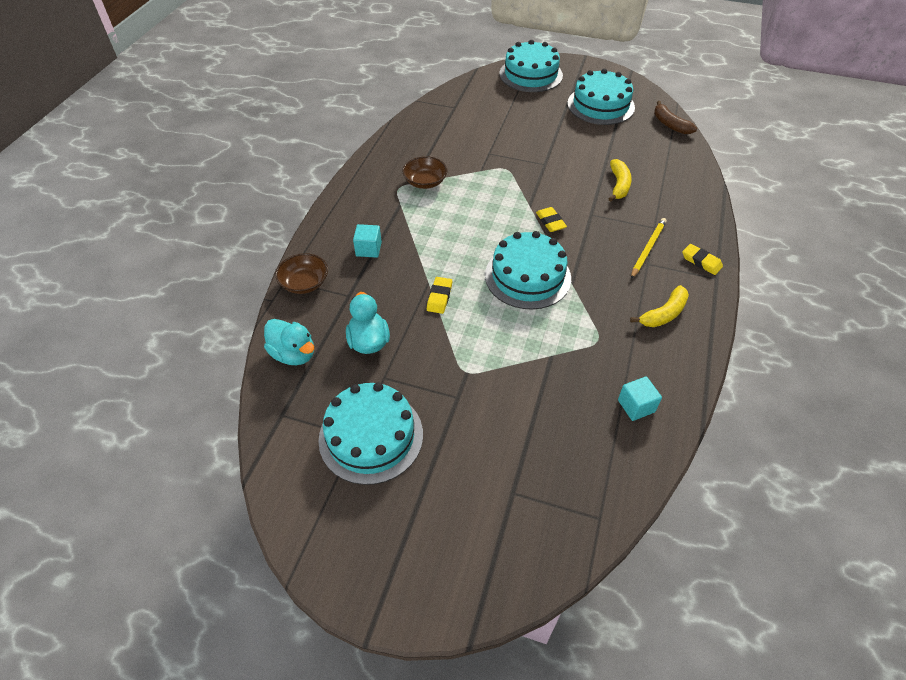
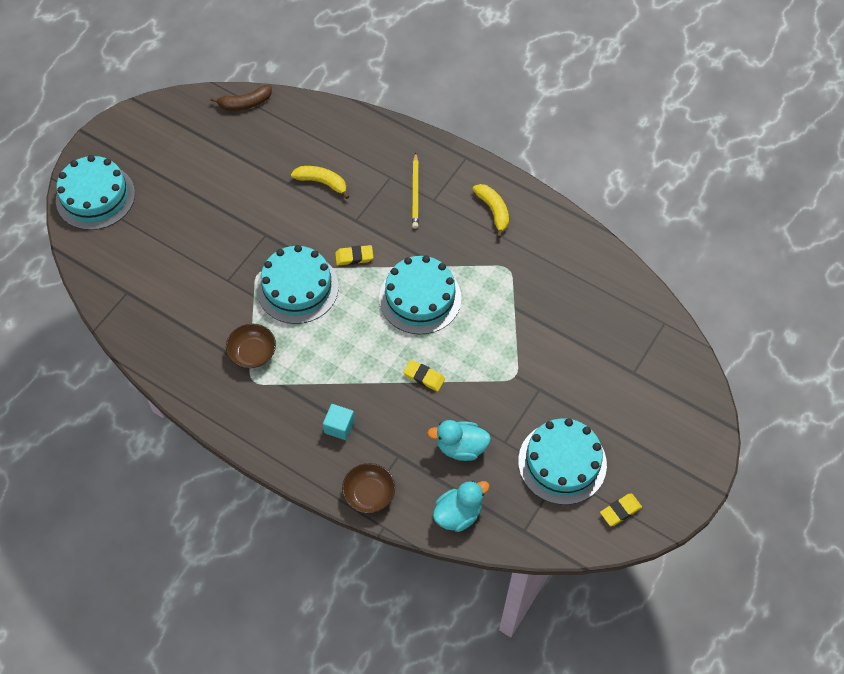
camera: 75 degrees left, 10 degrees up
(600, 105) = (186, 150): turquoise cake -> turquoise cake (297, 288)
(636, 406) = (578, 265): turquoise cube -> none
(648, 249) = (415, 192): yellow pencil -> yellow pencil turned 135 degrees counterclockwise
(701, 261) = (443, 159): yellow eraser -> yellow eraser (620, 511)

